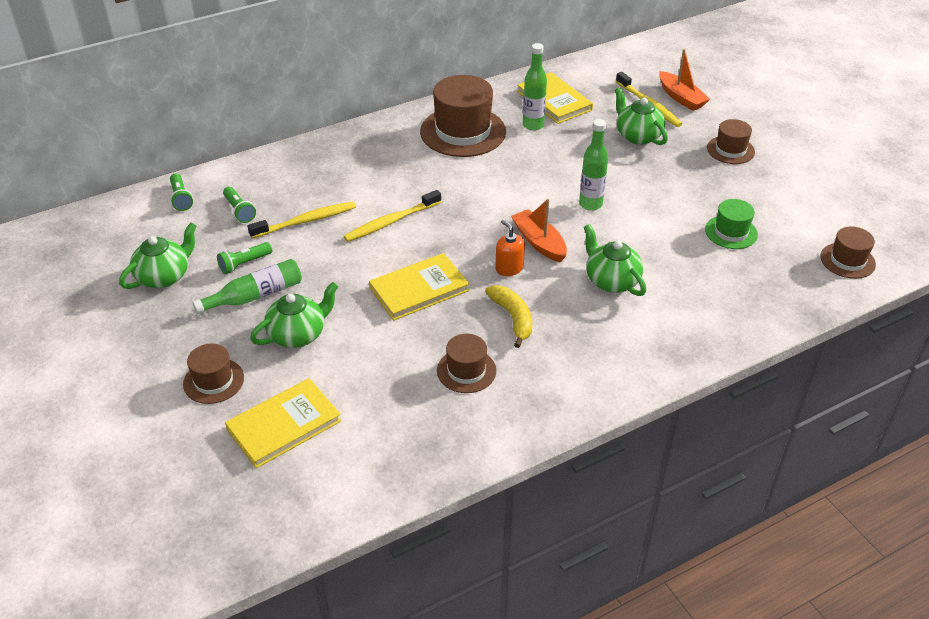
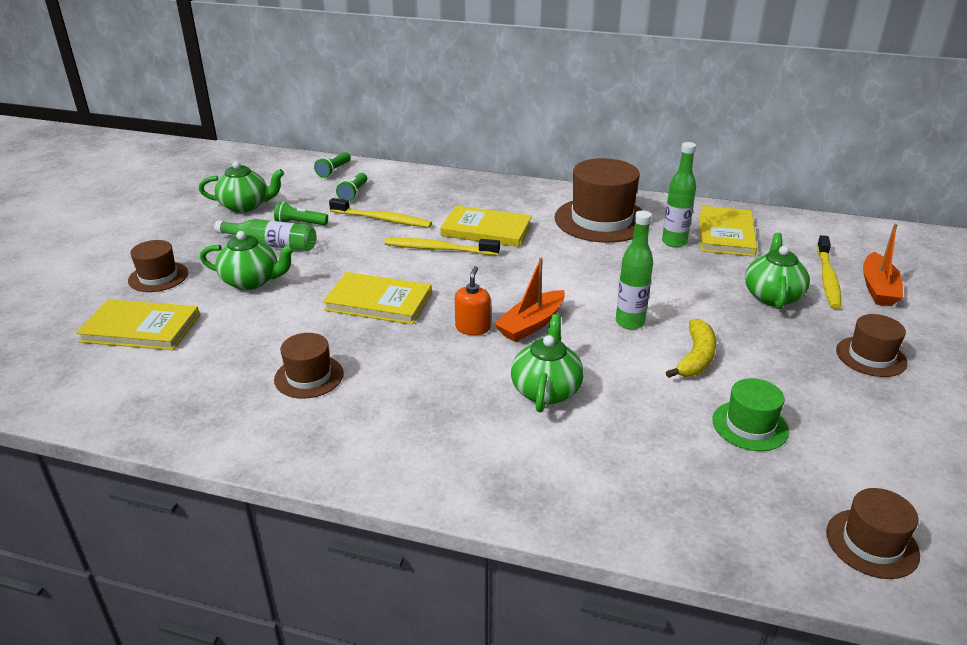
camera: 45 degrees right, 10 degrees down
(398, 185) = (486, 230): none -> yellow book
(513, 318) = (410, 364): yellow banana -> yellow banana (696, 358)
(539, 242) = (531, 324): orange boat -> orange boat turned 150 degrees counterclockwise

